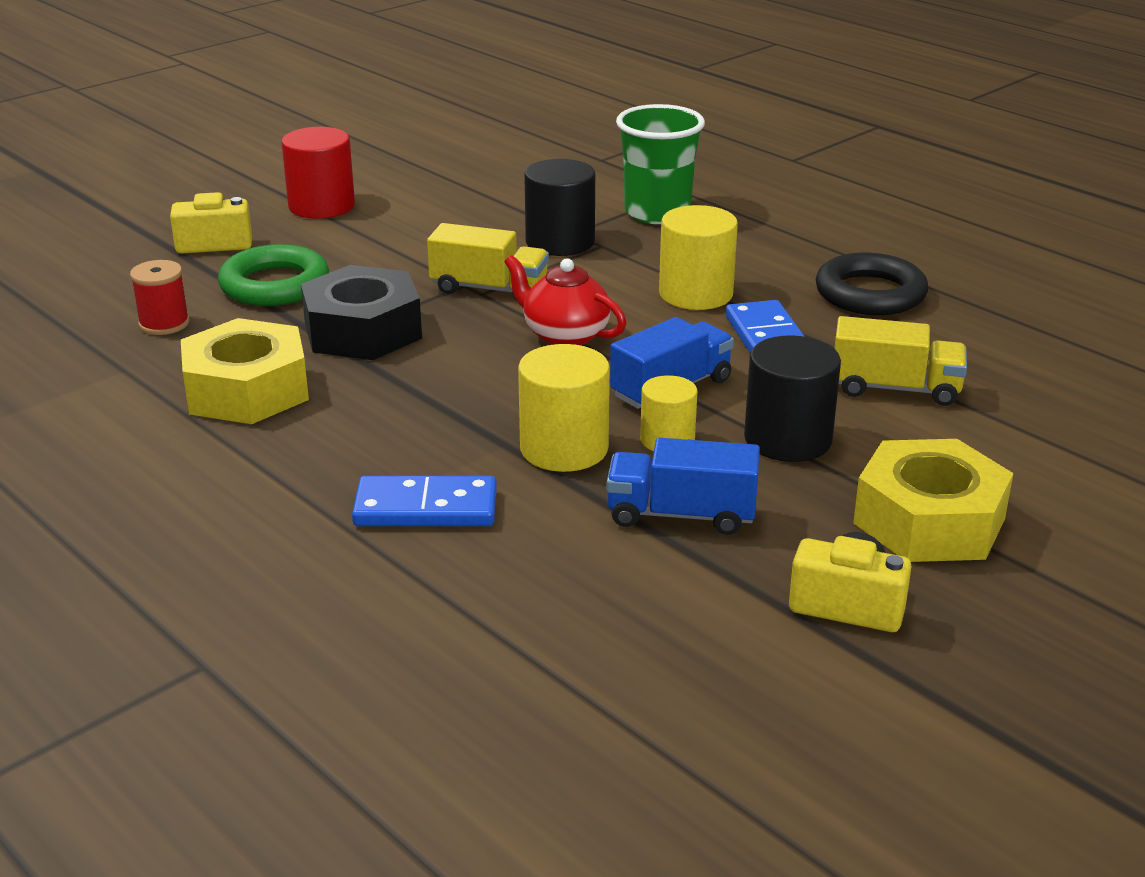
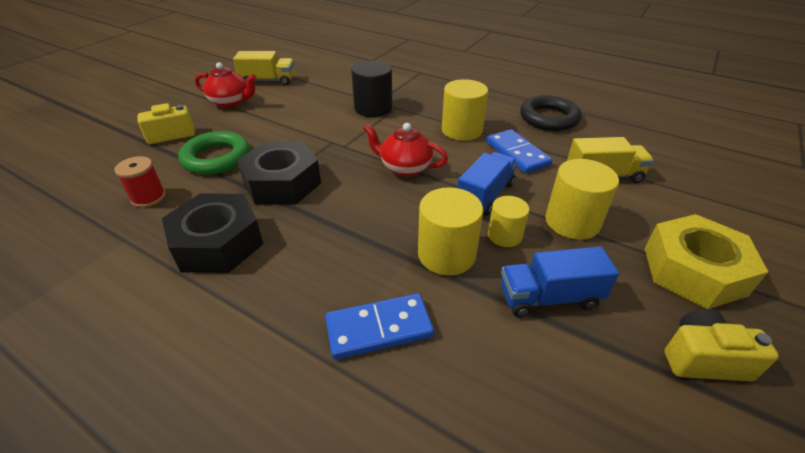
camera: 15 degrees left, 10 degrees up
(247, 390) = (218, 243): yellow nut -> black nut
(321, 206) = (231, 103): red cylinder -> red teapot
(489, 289) = (347, 143): yellow truck -> yellow truck (268, 81)
(657, 213) = (415, 85): green cup -> none
(788, 439) = (572, 222): black cylinder -> yellow cylinder

